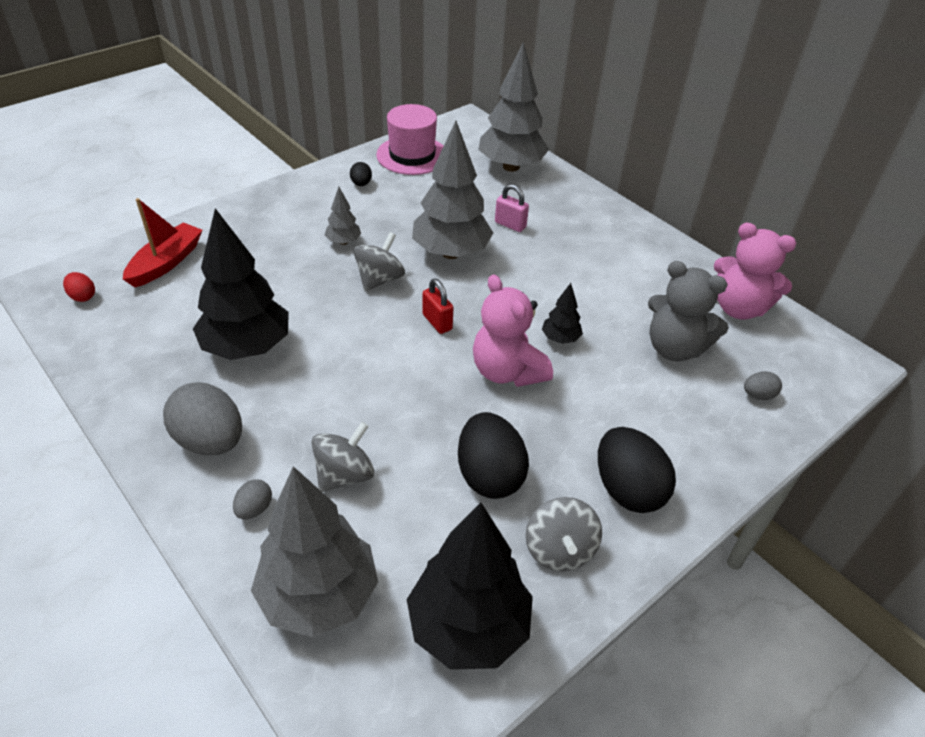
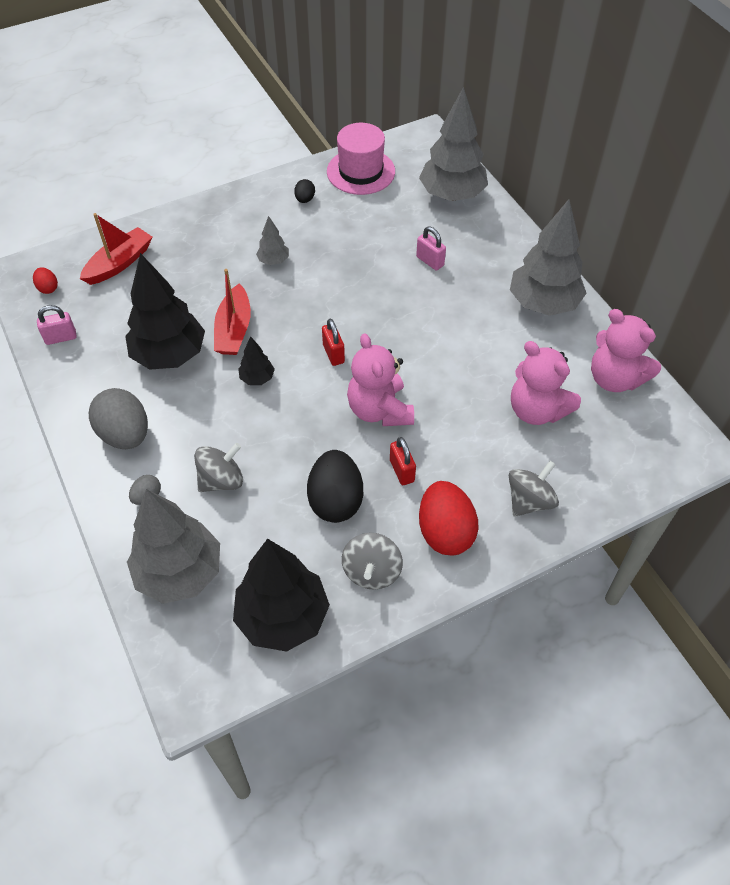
camera: 15 degrees right, 10 degrees up
(107, 346) = (61, 338): none -> pink padlock
(317, 312) = (234, 330): none -> red boat
(379, 279) = (295, 304): grey spinning top -> grey spinning top (529, 501)
(451, 252) = (366, 284): grey tree -> grey tree (543, 303)
(554, 431) = (402, 471): none -> red padlock
(560, 339) = (436, 385): black tree -> black tree (257, 378)
(627, 489) = (445, 532): black egg -> red egg
(674, 348) = (537, 410): grey teddy bear -> pink teddy bear
(758, 395) = (595, 467): grey egg -> none

